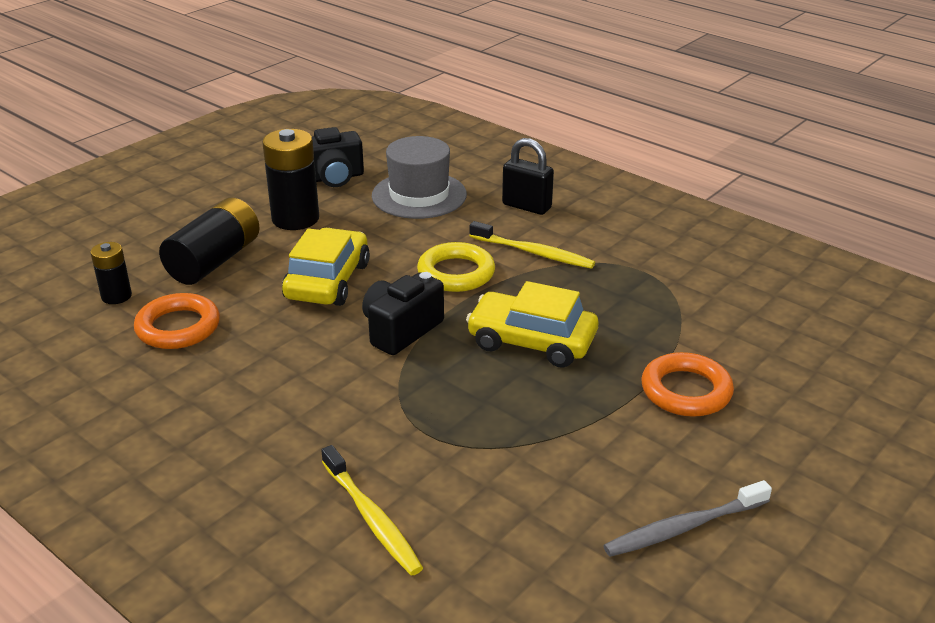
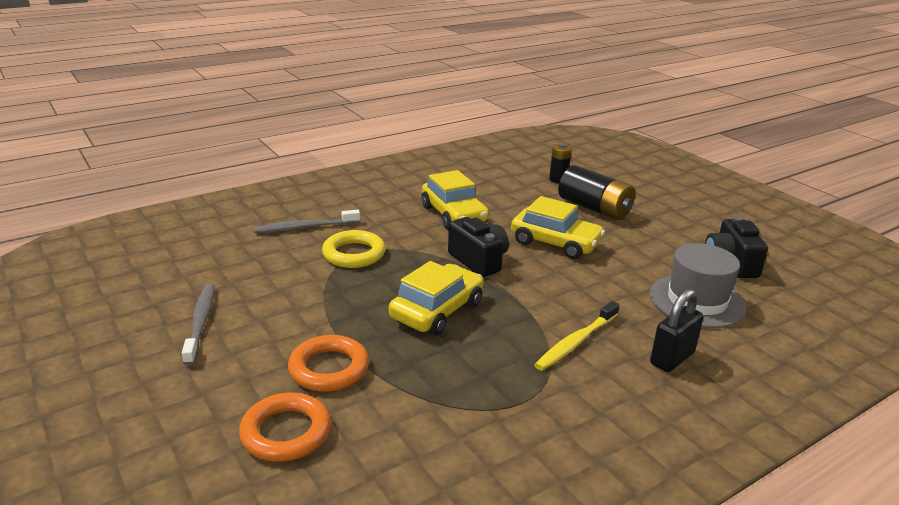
camera: 105 degrees right, 5 degrees down
(178, 327) = (516, 193): orange ring -> orange ring (286, 432)
(272, 372) = (453, 215): none -> yellow car
(295, 219) = (654, 241): black battery -> none
(371, 517) = (305, 227): yellow toothbrush -> grey toothbrush
(456, 273) = (551, 296): yellow ring -> yellow ring (354, 254)

